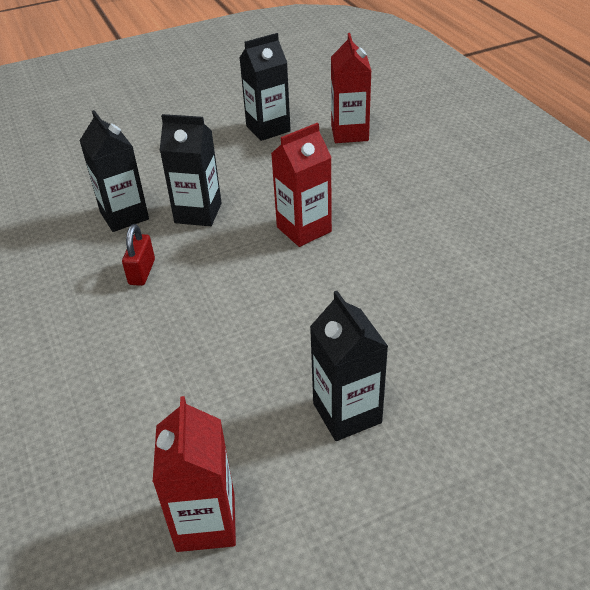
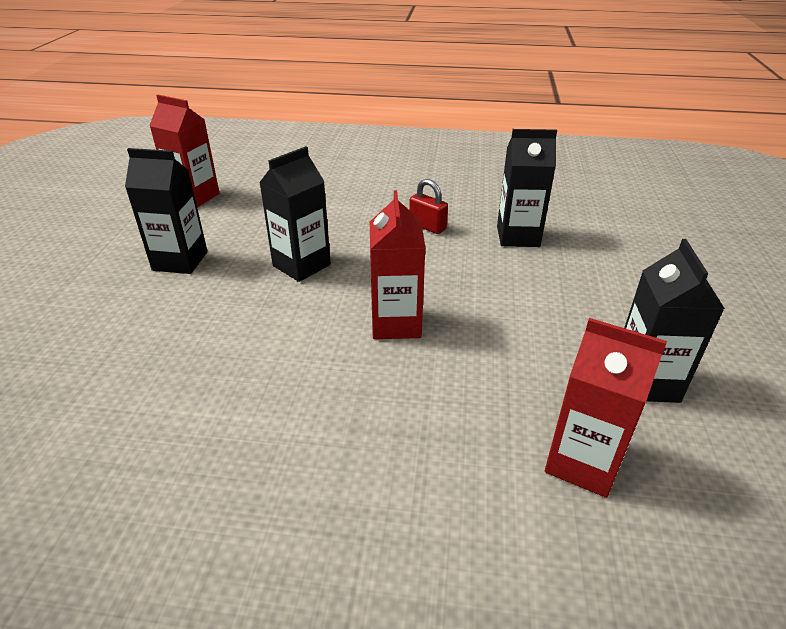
camera: 120 degrees right, 5 degrees down
(198, 213) = (486, 272): black carton -> black carton (301, 265)

